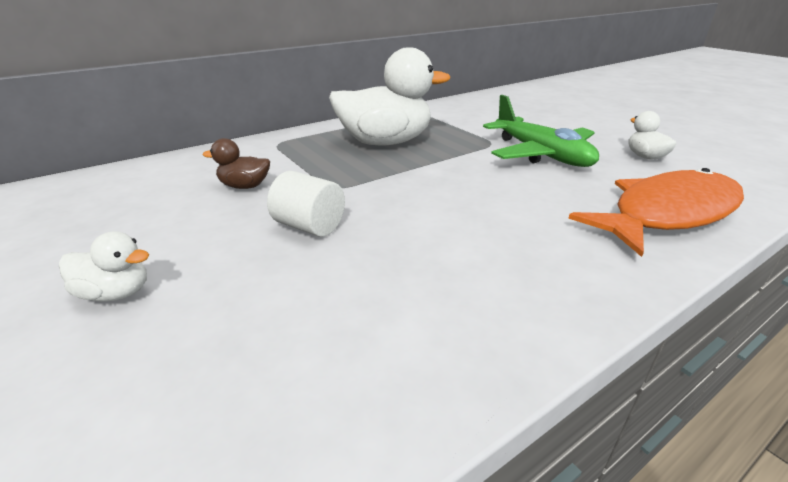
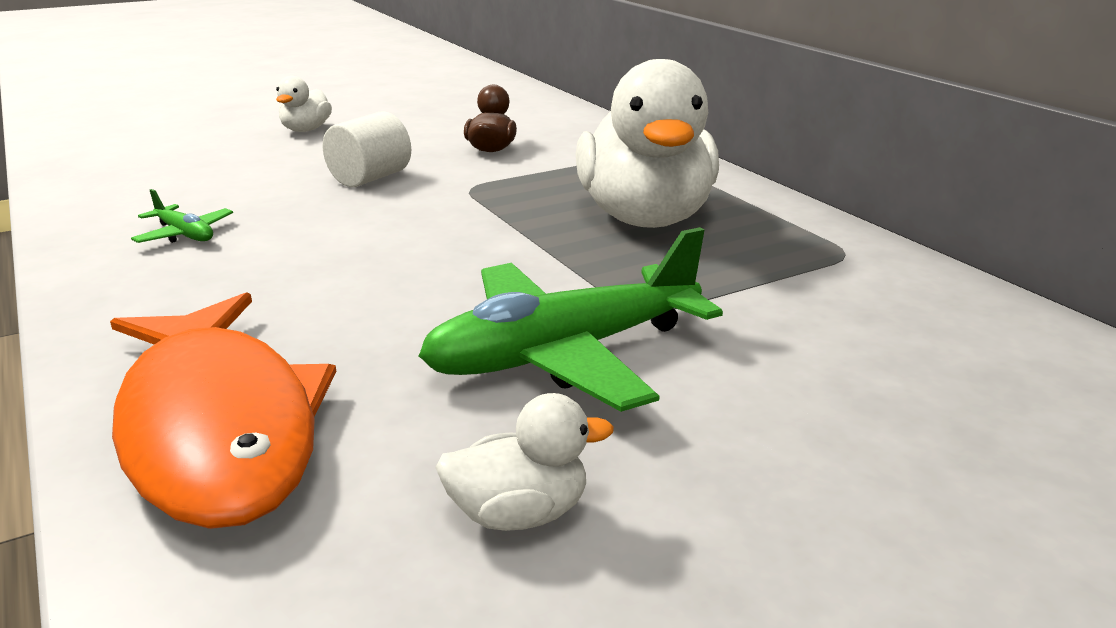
camera: 95 degrees right, 5 degrees down
(456, 292) = (184, 234): none -> green plane

